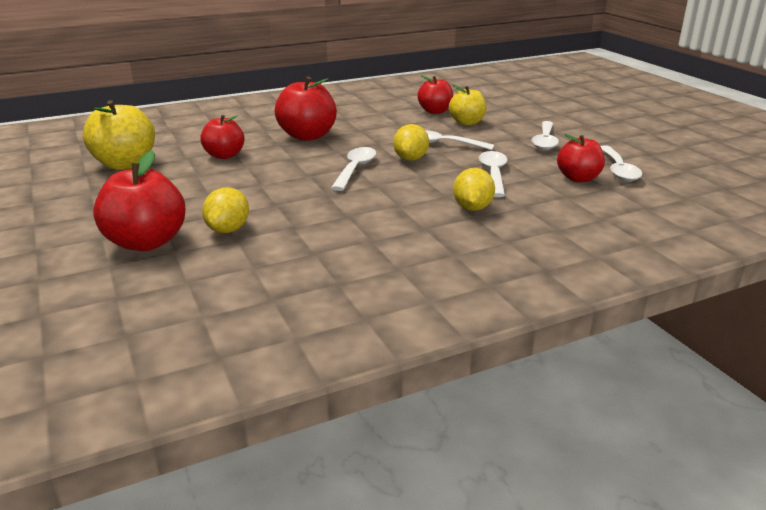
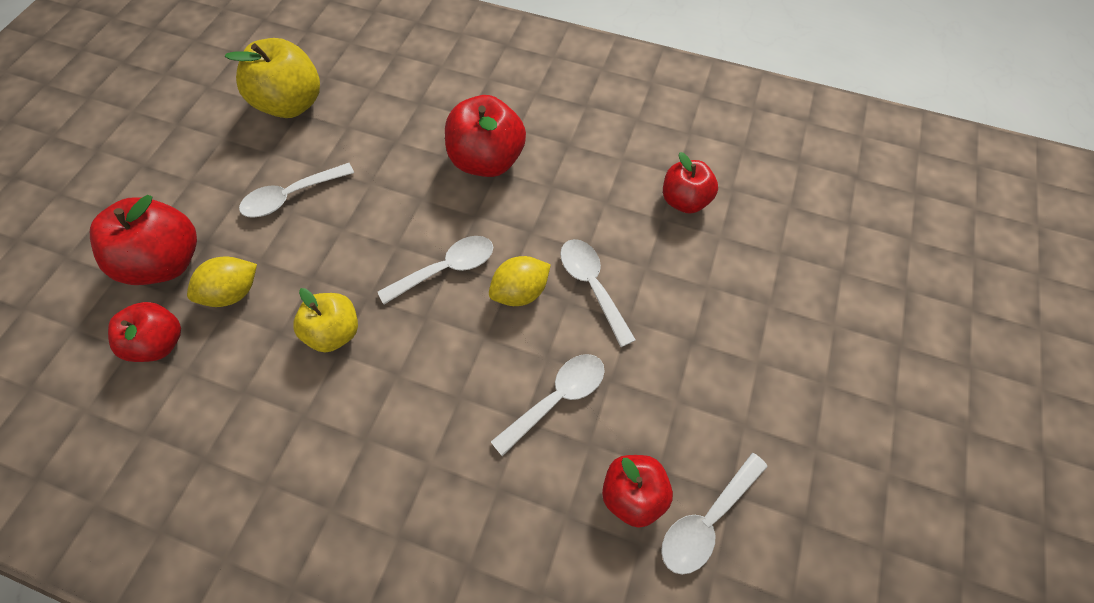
camera: 45 degrees right, 35 degrees up
(224, 155) = (377, 146): red apple -> red apple (161, 342)
(467, 123) = (683, 257): yellow apple -> yellow apple (335, 331)
(472, 208) = (449, 445): yellow lemon -> none
(545, 141) = (715, 376): white spoon -> white spoon (291, 196)

